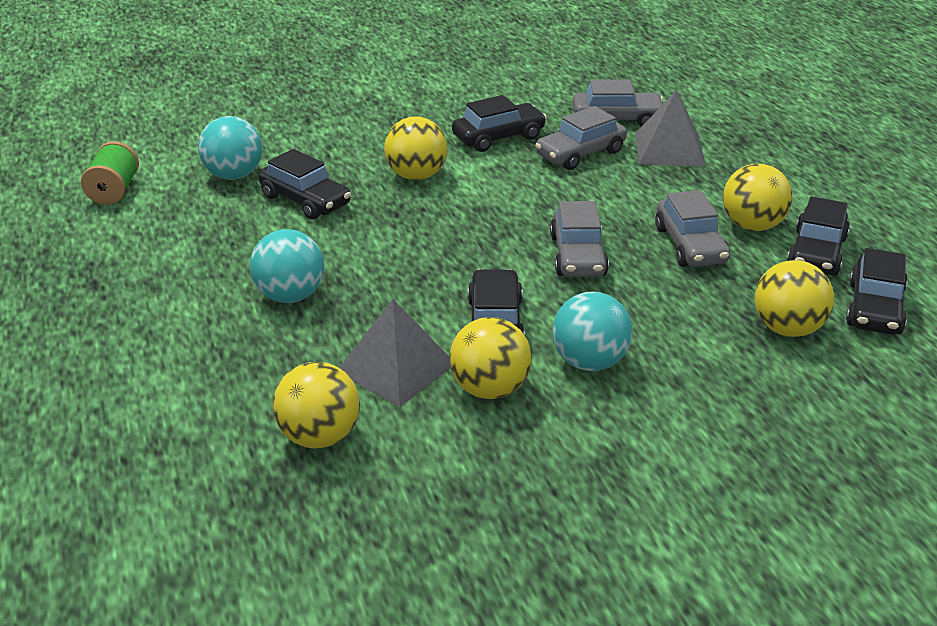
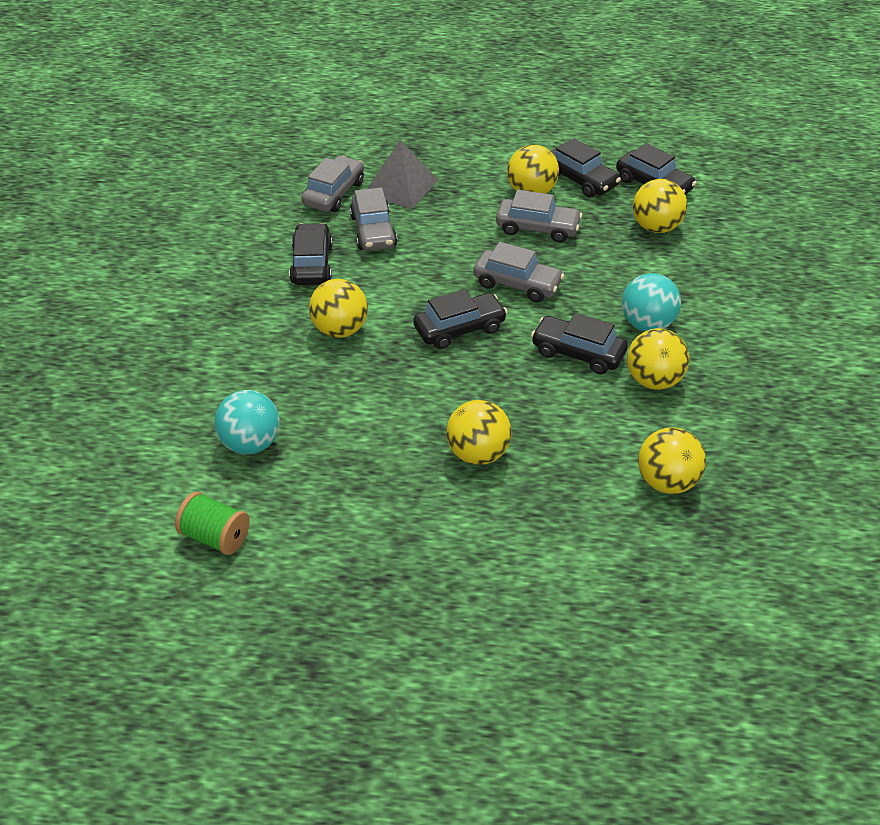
camera: 65 degrees left, 10 degrees up
(290, 296) = (478, 454): turquoise ball -> yellow ball
(305, 200) = (331, 407): black car -> black car (459, 329)
(395, 367) = (605, 420): grey pyramid -> none

